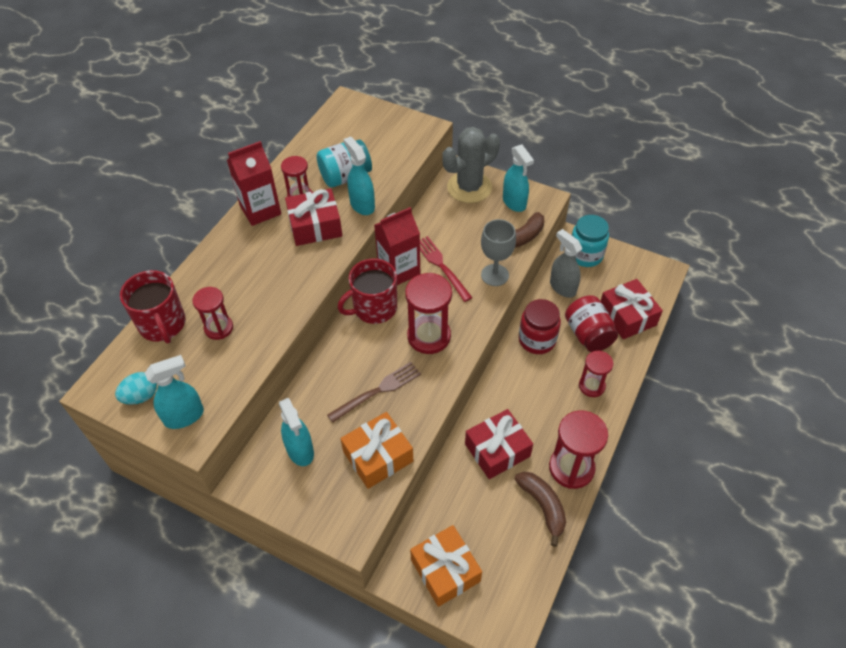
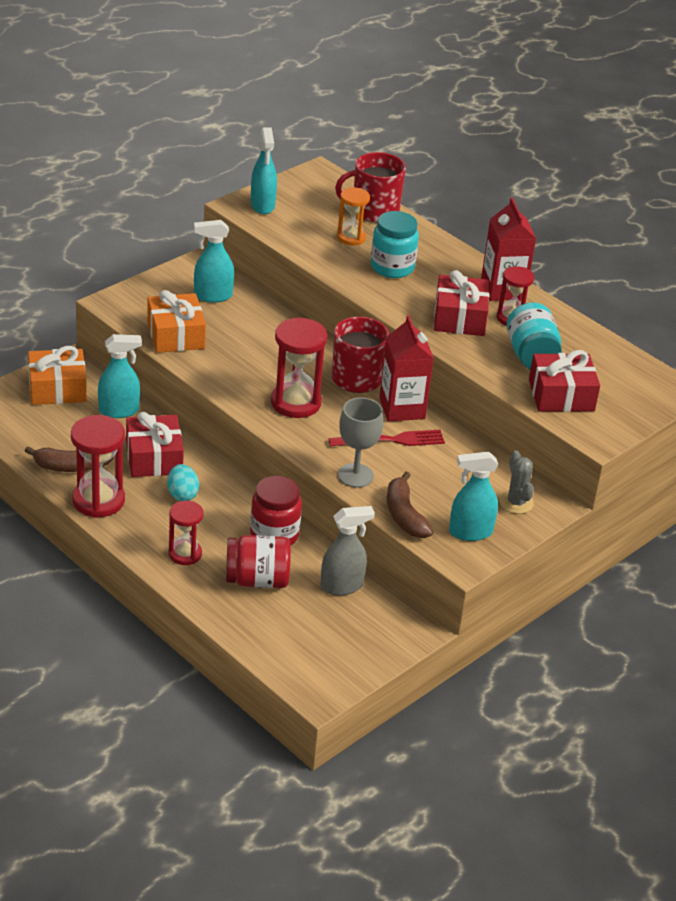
camera: 105 degrees right, 15 degrees down
(141, 396) = (298, 189): turquoise egg -> turquoise egg (182, 494)
(218, 328) = (351, 237): red hourglass -> orange hourglass
(362, 205) = (477, 355): turquoise spray bottle -> turquoise spray bottle (119, 411)
(378, 390) = (248, 353): brown fork -> none
(469, 187) = (516, 502): grey cactus -> grey cactus, size x0.54
(585, 255) = (386, 629): turquoise jar -> turquoise jar (392, 267)
(627, 316) = (264, 625): red gift -> red gift (561, 395)

